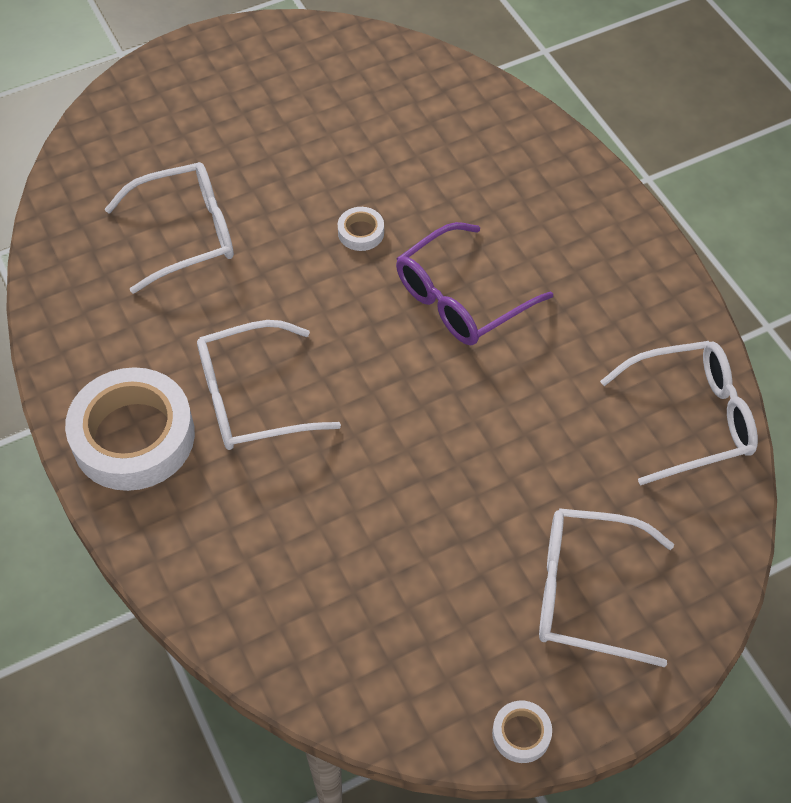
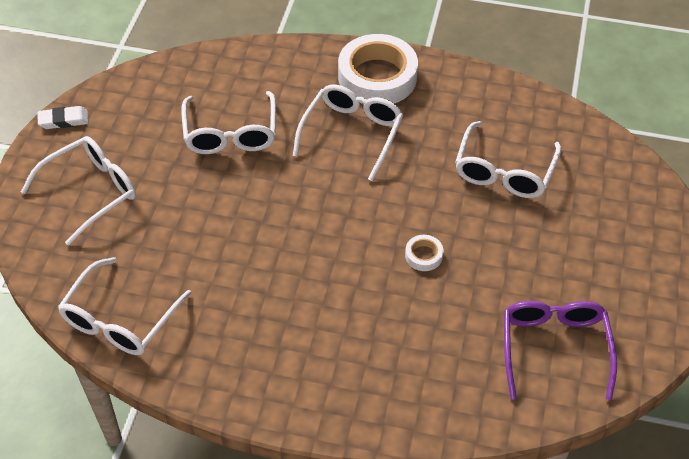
camera: 130 degrees right, 5 degrees down
(363, 519) = (231, 133): none -> white glasses
(461, 298) = (321, 270): purple glasses -> purple glasses (554, 348)
(521, 734) = (63, 120): white tape -> white eraser

